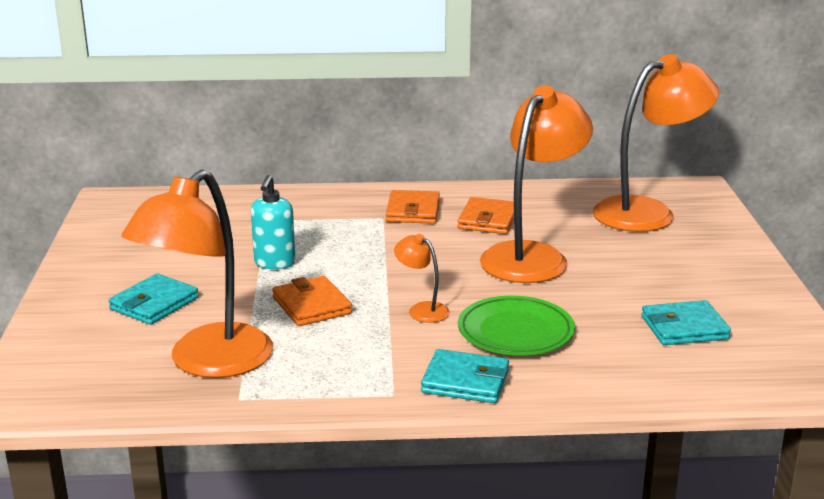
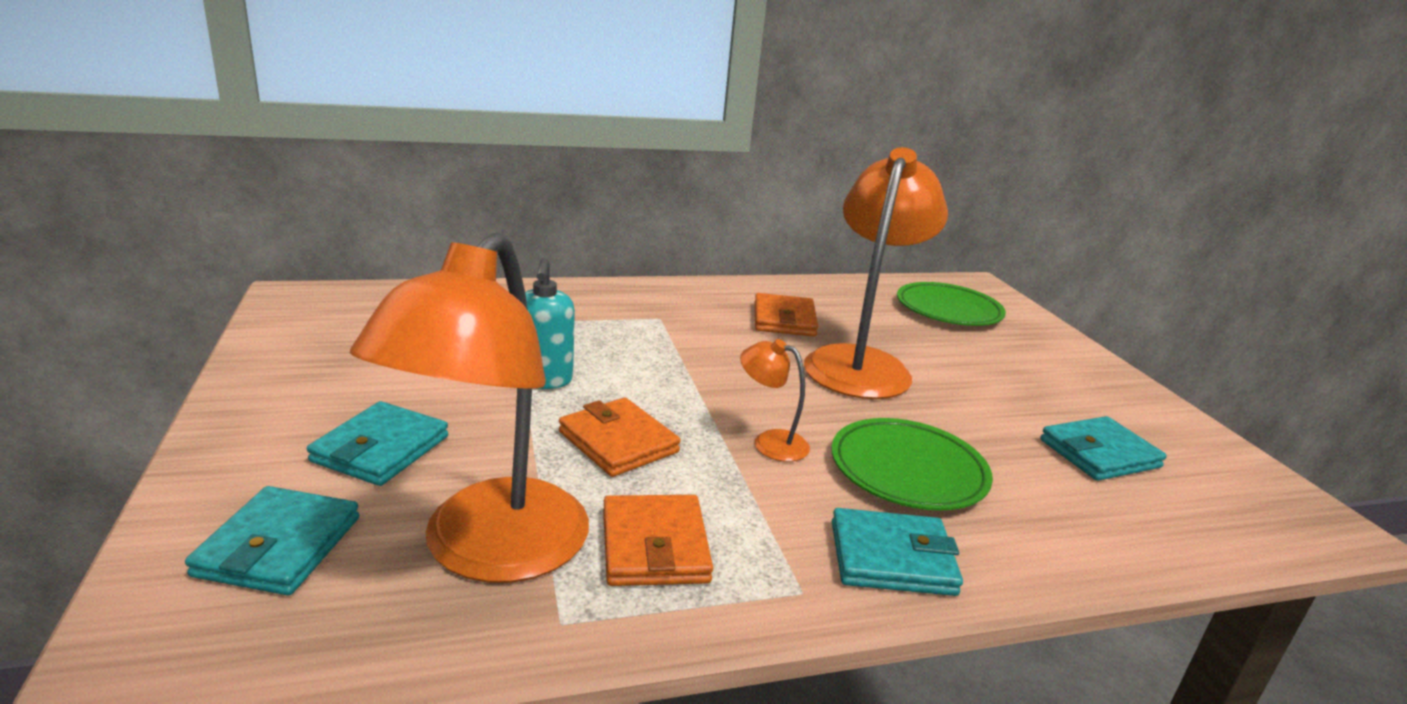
camera: 15 degrees left, 0 degrees up
(89, 353) = (278, 546): none -> turquoise wallet
(413, 211) = (692, 310): orange wallet -> orange wallet (654, 546)
(648, 212) = (948, 310): orange lamp -> green plate

